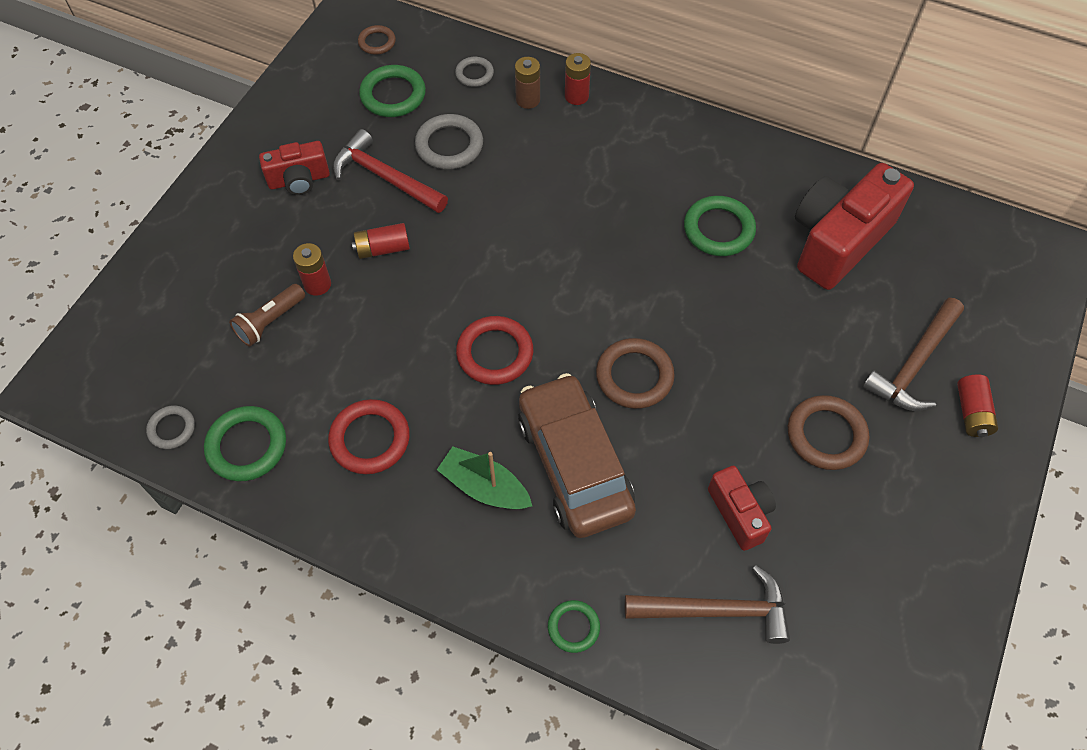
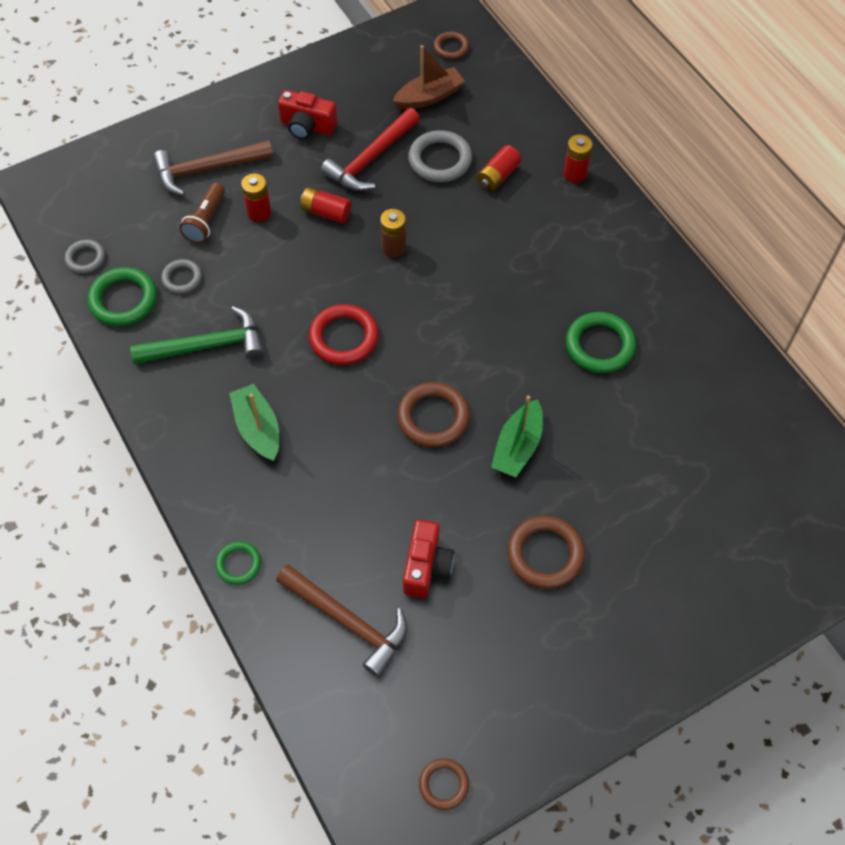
camera: 35 degrees right, 0 degrees up
(270, 322) = (205, 221): brown flashlight -> brown flashlight turned 60 degrees counterclockwise
(370, 439) = (207, 345): red ring -> green hammer
(385, 178) = (371, 159): red hammer -> red hammer turned 120 degrees counterclockwise
(393, 95) = (429, 97): green ring -> brown boat
(474, 74) = (507, 113): grey ring -> grey ring (182, 278)
(528, 100) = (532, 156): brown battery -> brown battery (394, 247)
(574, 464) = (334, 453): brown car -> none
(726, 357) = (517, 446): none -> green boat
(838, 241) = (694, 413): red camera -> none
(914, 364) = (669, 548): brown hammer -> brown hammer (207, 169)
(917, 697) = (443, 784): none -> brown ring
(971, 413) = (684, 615): red battery -> red battery (498, 176)

